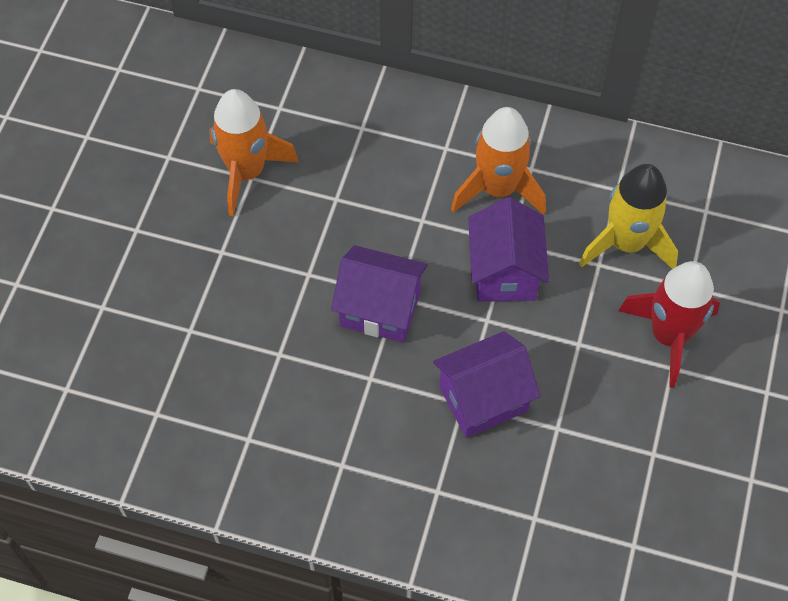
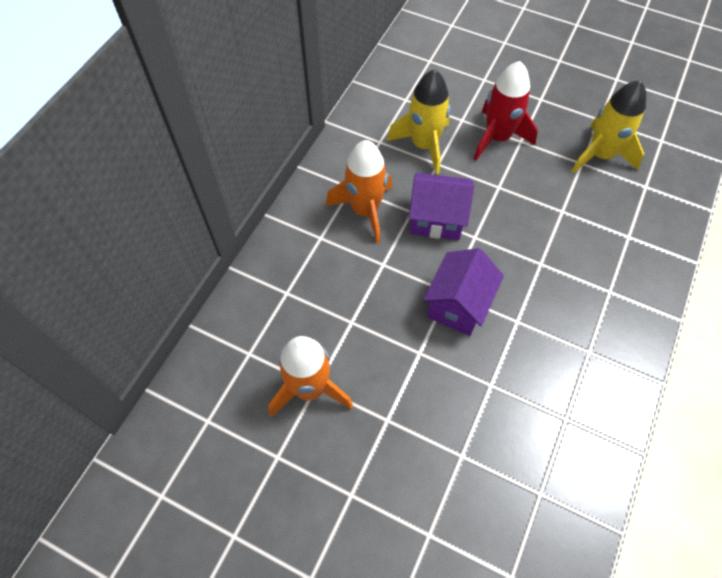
camera: 80 degrees left, 0 degrees up
(483, 399) = (538, 250): purple house -> none
(676, 479) = (600, 155): none -> yellow rocket

